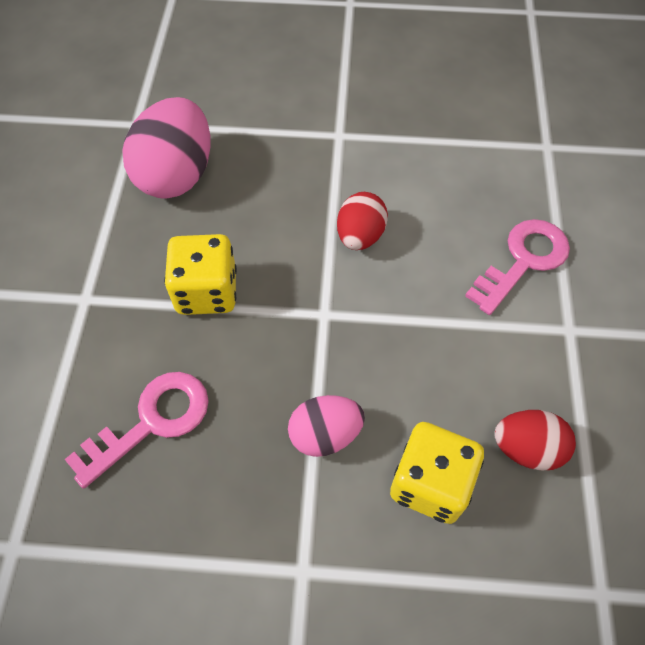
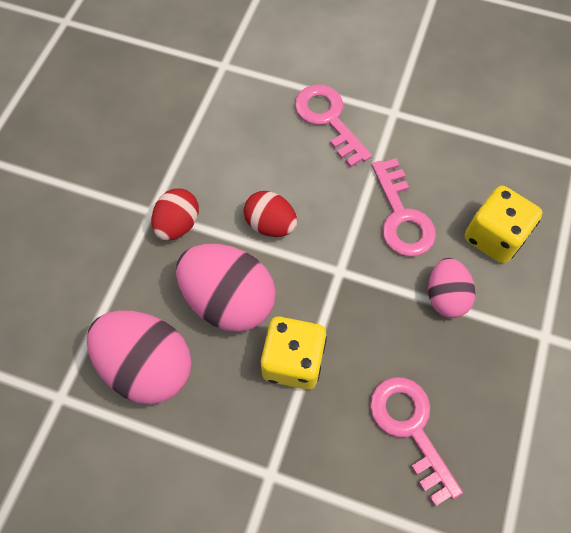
camera: 75 degrees left, 5 degrees up
(260, 221) = (229, 300): none -> pink egg
(419, 365) = (401, 216): none -> pink key
(527, 448) = (478, 170): red egg -> red egg (178, 224)

